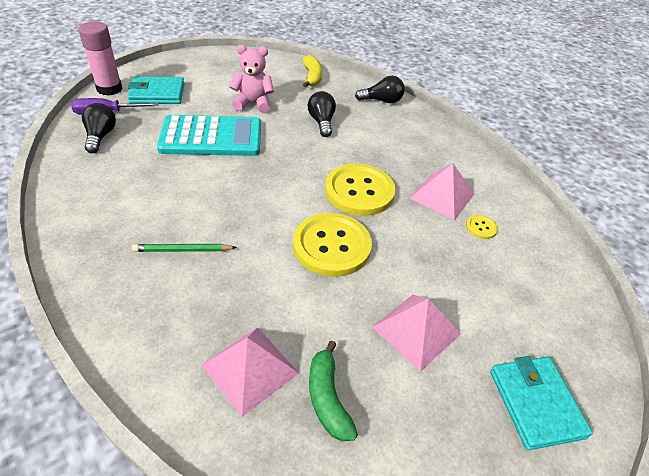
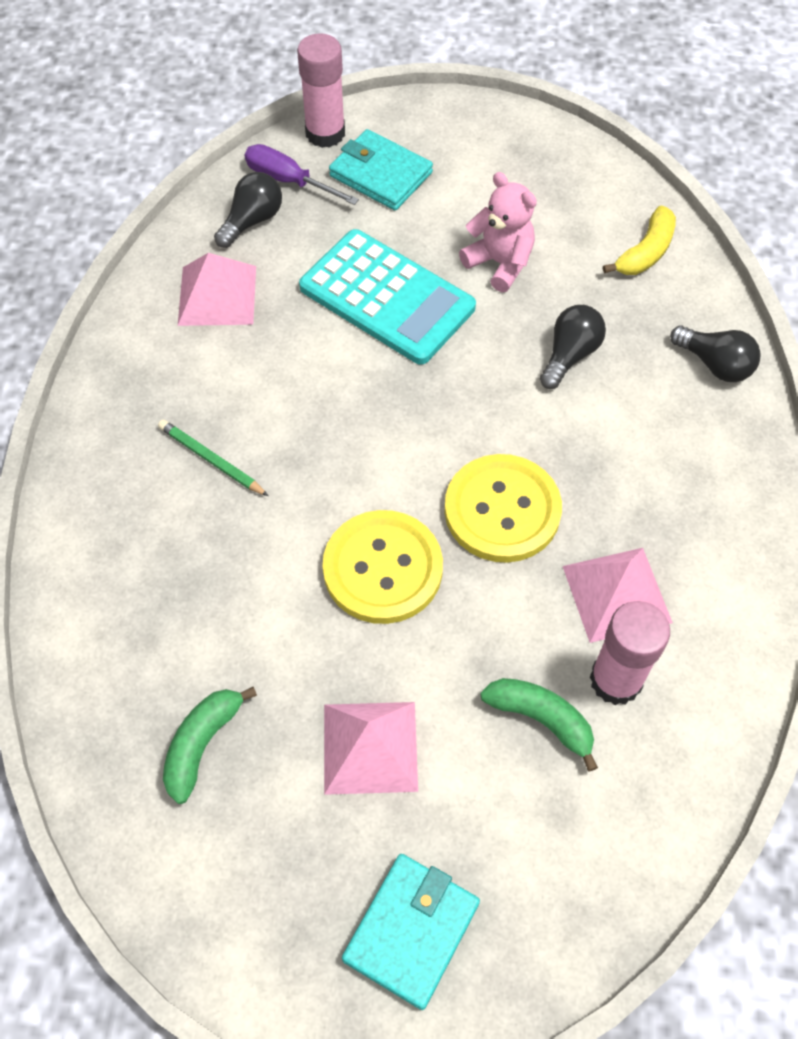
camera: 45 degrees right, 15 degrees up
(250, 369) = (158, 654): pink pyramid -> pink pyramid (217, 295)
(473, 262) = (541, 719): none -> green banana
(481, 228) = (616, 680): yellow button -> pink glue stick

